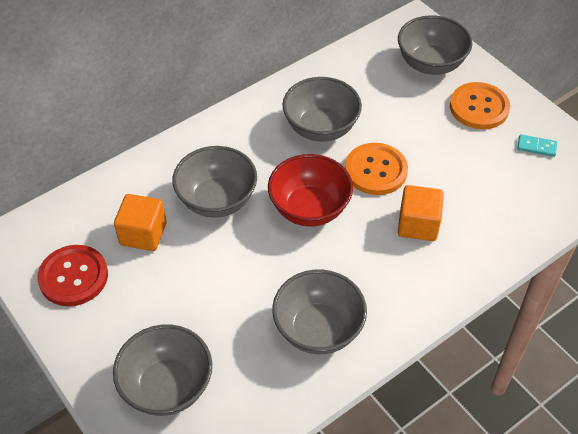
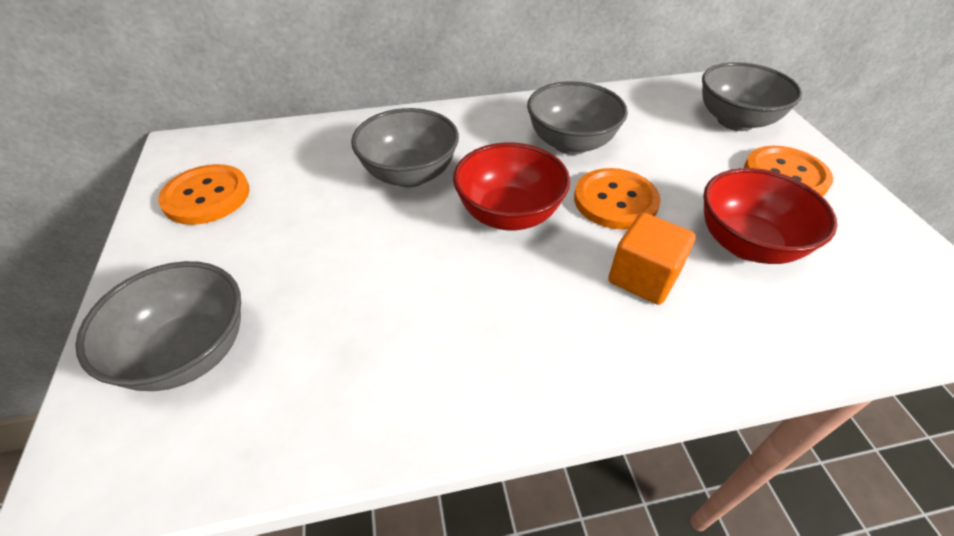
camera: 25 degrees right, 5 degrees down
(73, 277) = (206, 196): red button -> orange button
(143, 234) = (309, 181): orange cube -> none
(318, 329) = (429, 359): grey bowl -> none
(471, 175) = (747, 244): none -> red bowl
(536, 147) = (860, 240): turquoise domino -> none

